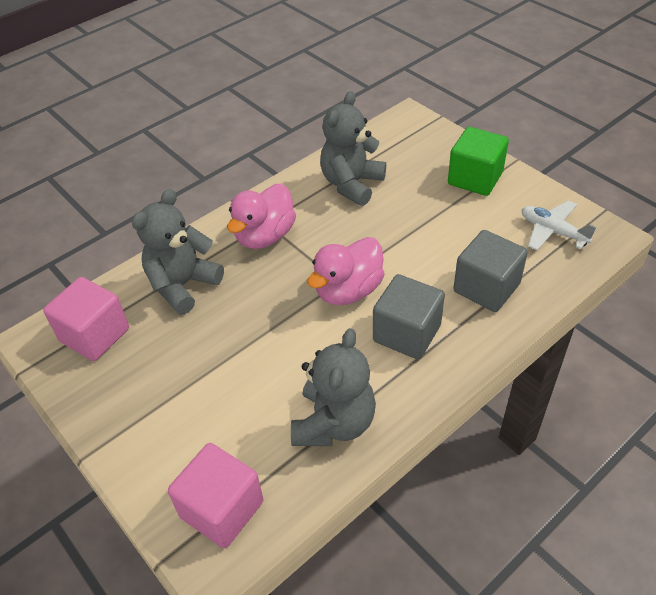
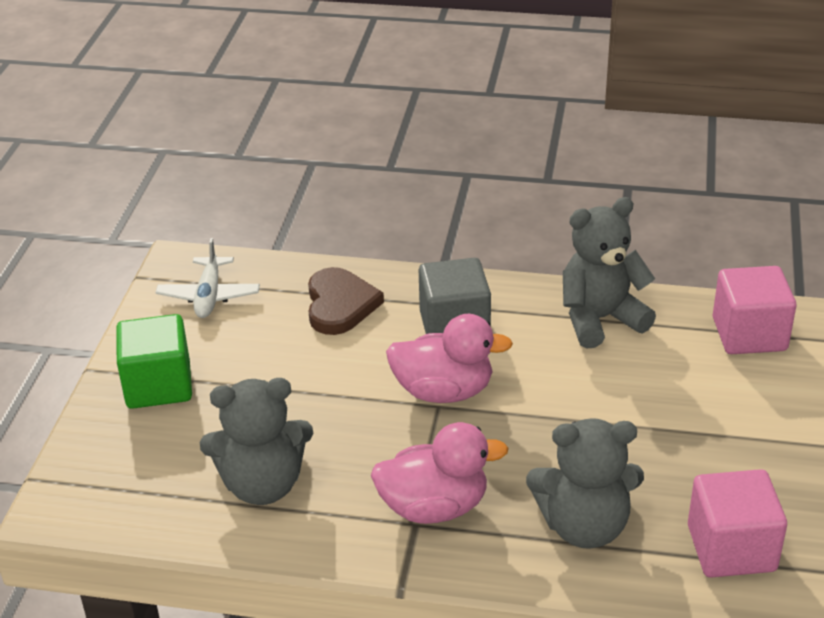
camera: 130 degrees left, 10 degrees down
(486, 288) = (340, 305): grey cube -> brown heart

